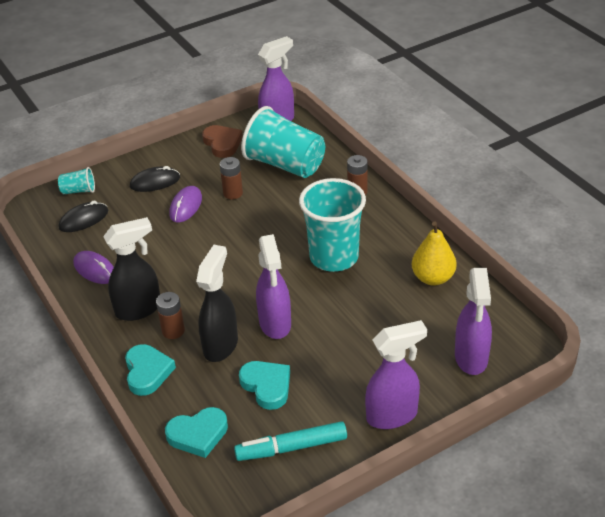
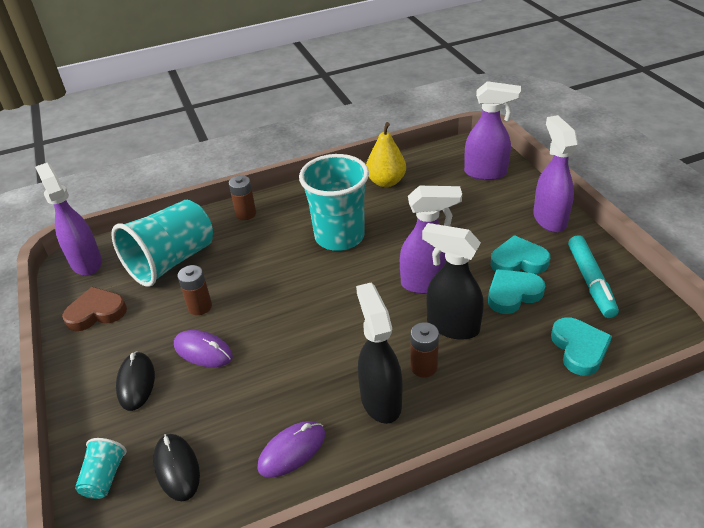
camera: 80 degrees left, 0 degrees up
(147, 372) = (487, 392): turquoise heart -> turquoise heart (518, 261)

